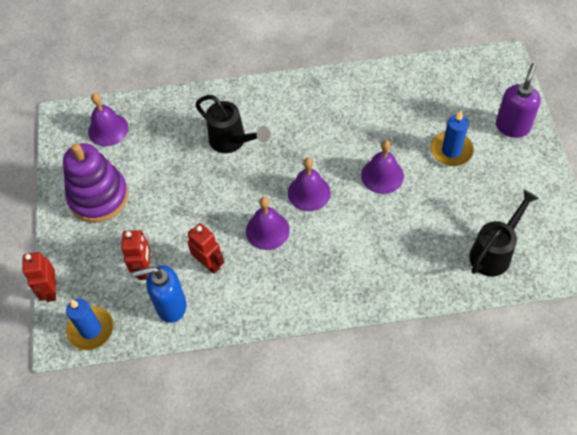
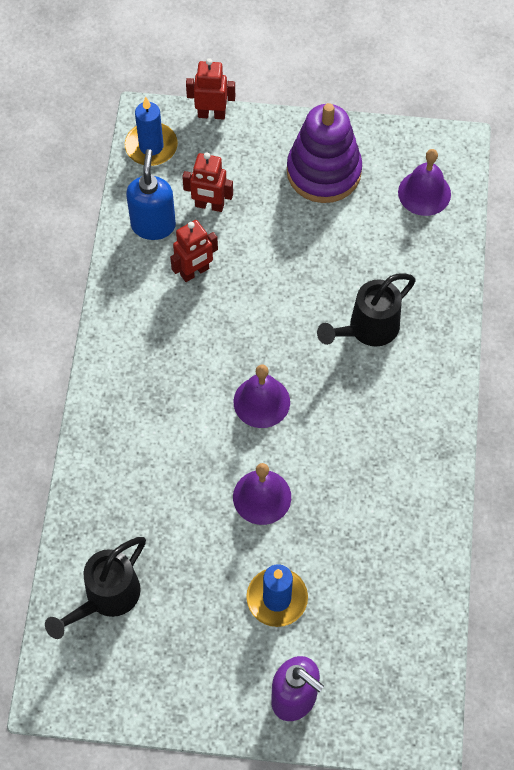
camera: 100 degrees right, 5 degrees up
(267, 230) = (221, 343): purple bell -> none
(494, 252) = (106, 598): black watering can -> black watering can turned 75 degrees clockwise

